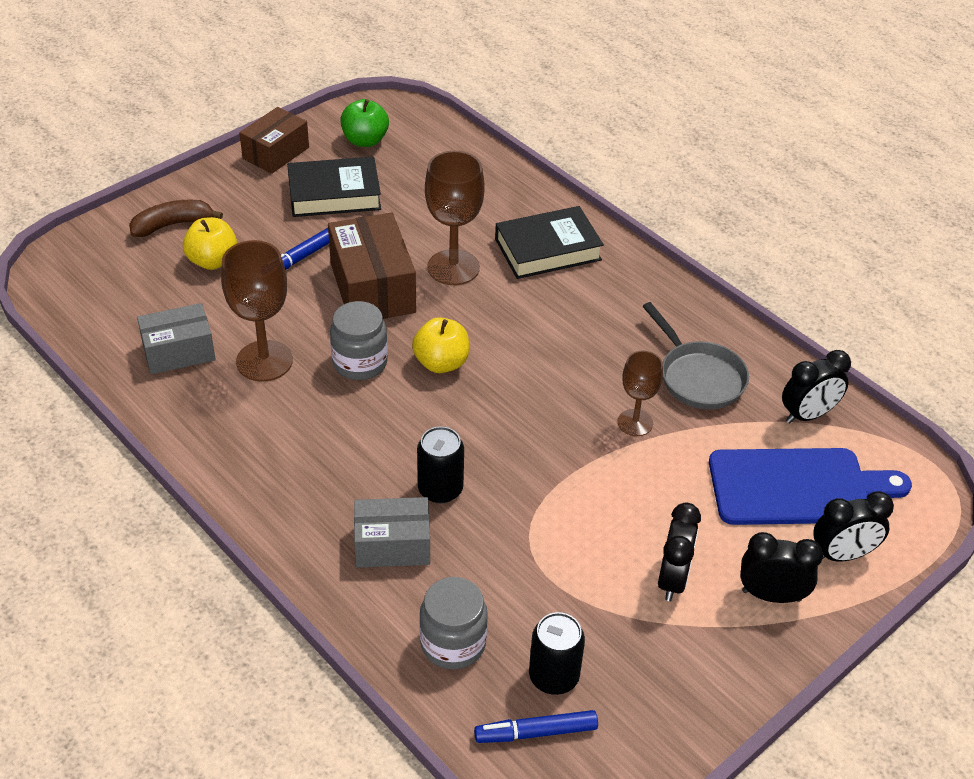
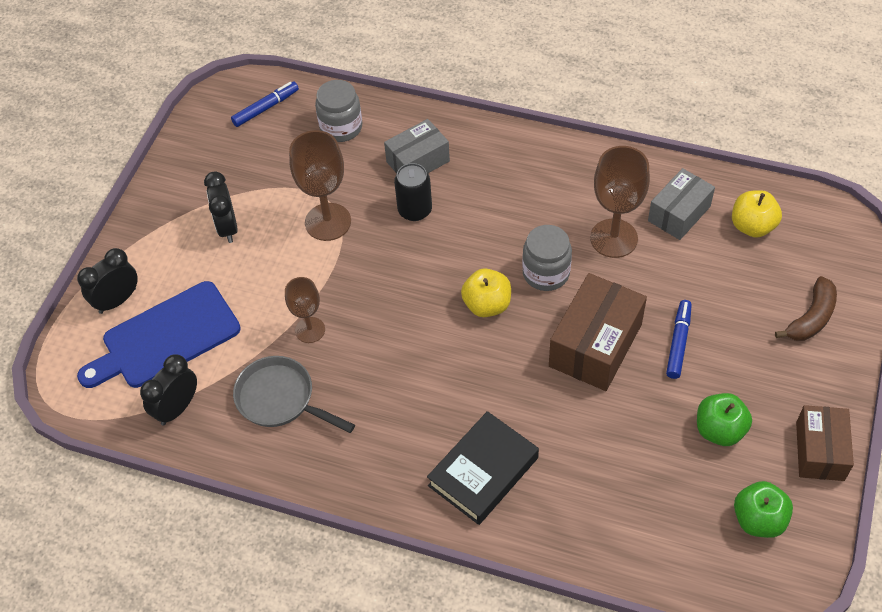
camera: 155 degrees right, 10 degrees up
(213, 261) = (741, 301): yellow apple -> yellow apple (752, 226)
(334, 194) = (719, 430): black book -> green apple
(373, 288) = (595, 345): brown box -> brown box turned 75 degrees clockwise
(453, 267) = (548, 403): brown goblet -> brown goblet (328, 222)
(553, 676) = (272, 138): black can -> none
(771, 595) = (158, 248): black clock -> none

